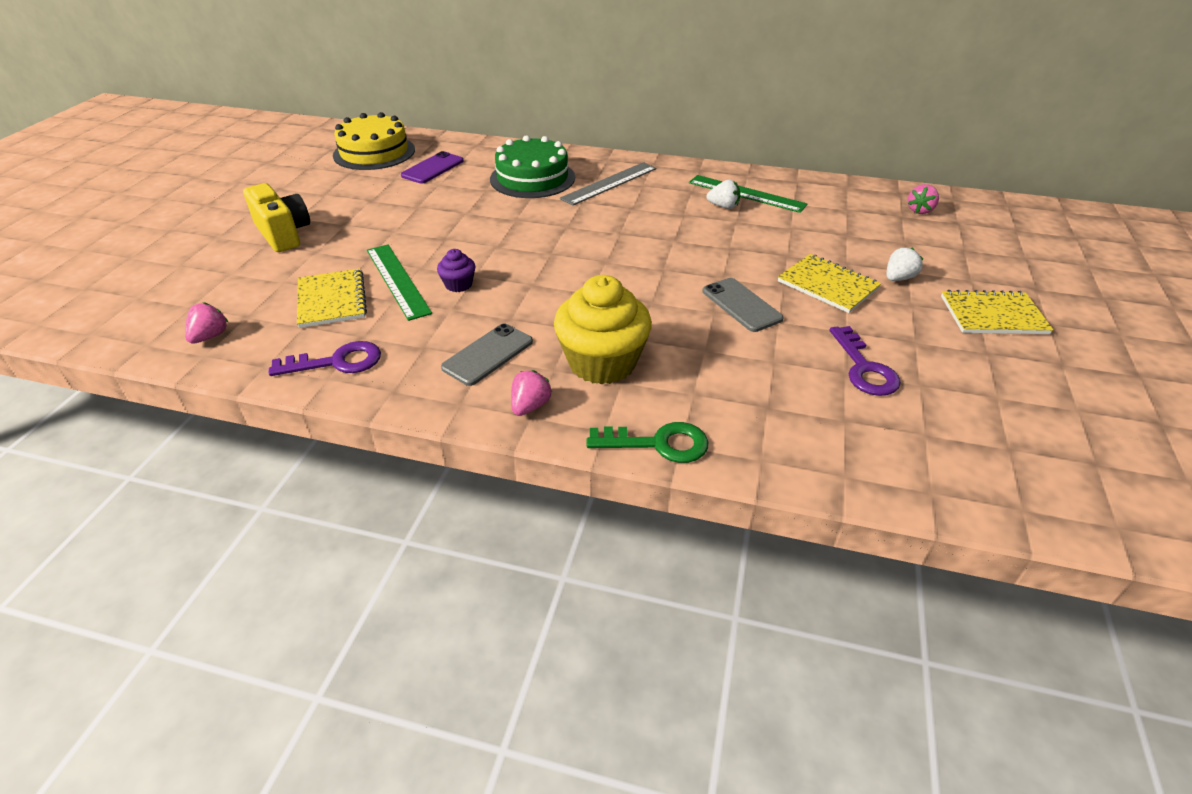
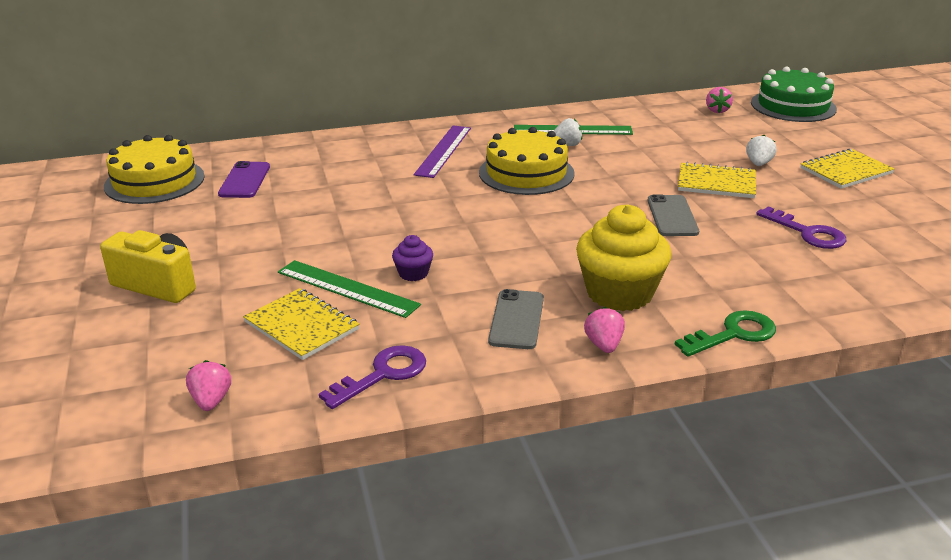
camera: 30 degrees left, 10 degrees down
(532, 178) = (363, 164): green cake -> green cake (793, 106)
(609, 183) = (443, 151): grey ruler -> purple ruler
(655, 223) = (526, 173): none -> yellow cake
(741, 305) = (672, 216): grey phone -> grey phone turned 60 degrees clockwise

